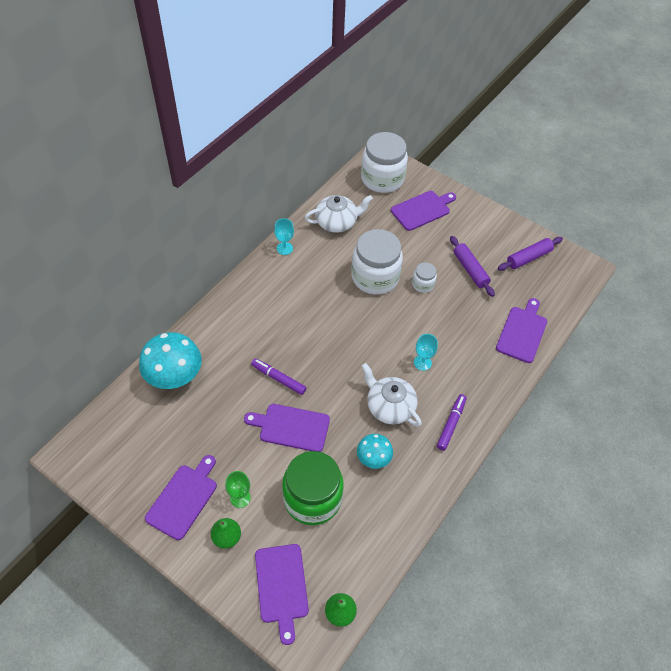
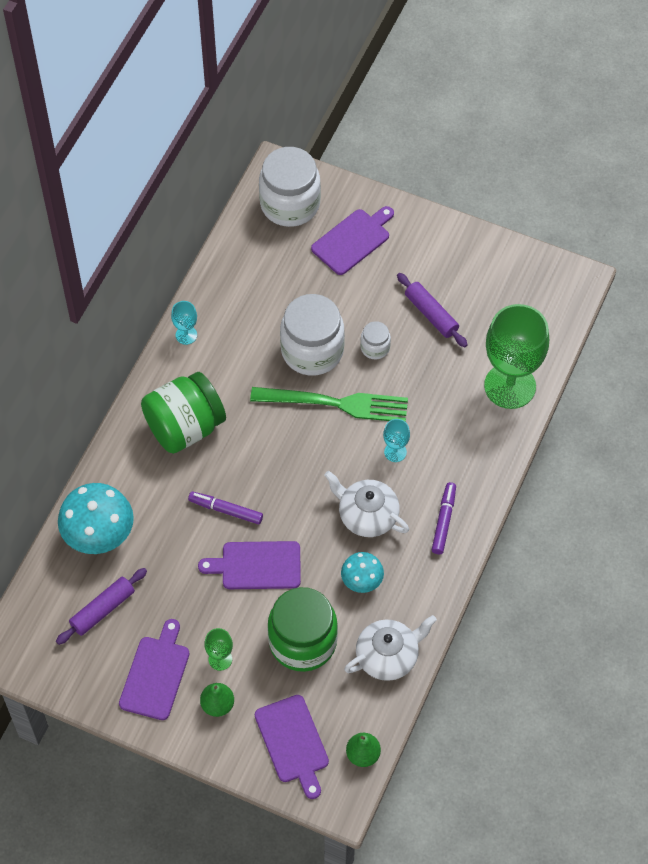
camera: 10 degrees left, 5 degrees up
(265, 311) = (185, 427): none -> green jar
(337, 222) = (245, 282): white teapot -> white teapot (388, 656)
(384, 318) = (336, 403): none -> green fork
(522, 332) = (510, 386): purple cutting board -> green goblet
(528, 258) = (503, 281): purple rolling pin -> purple rolling pin (102, 610)

